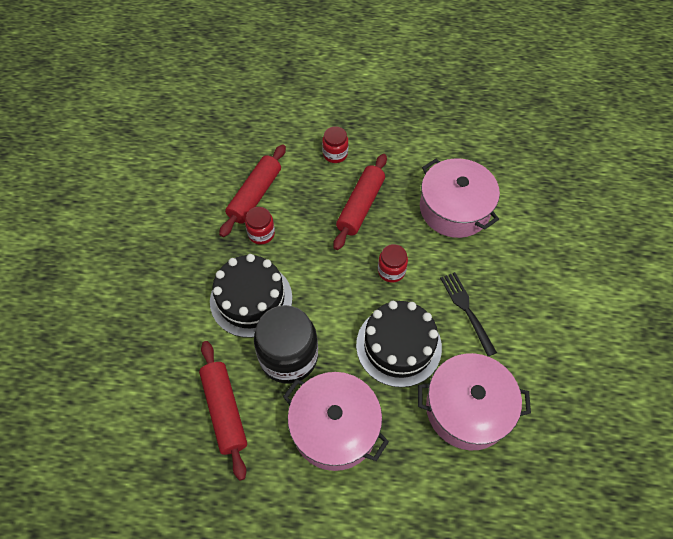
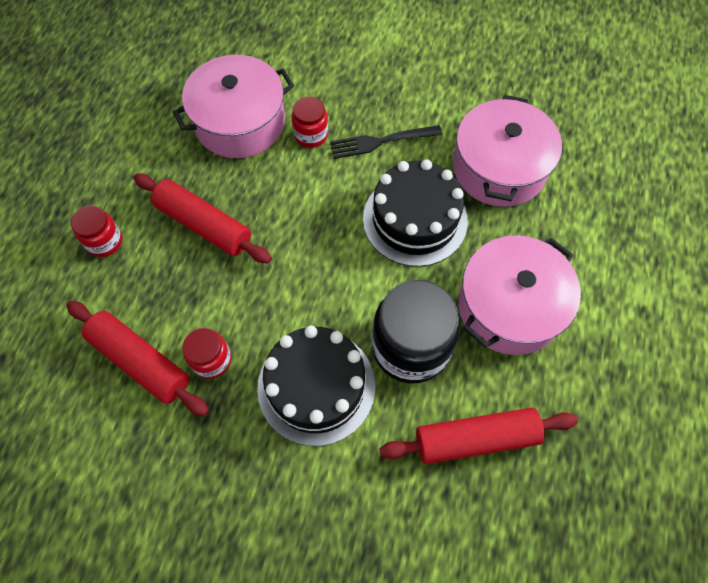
camera: 80 degrees left, 5 degrees up
(391, 271) = (312, 207): red jar -> red jar (311, 135)

